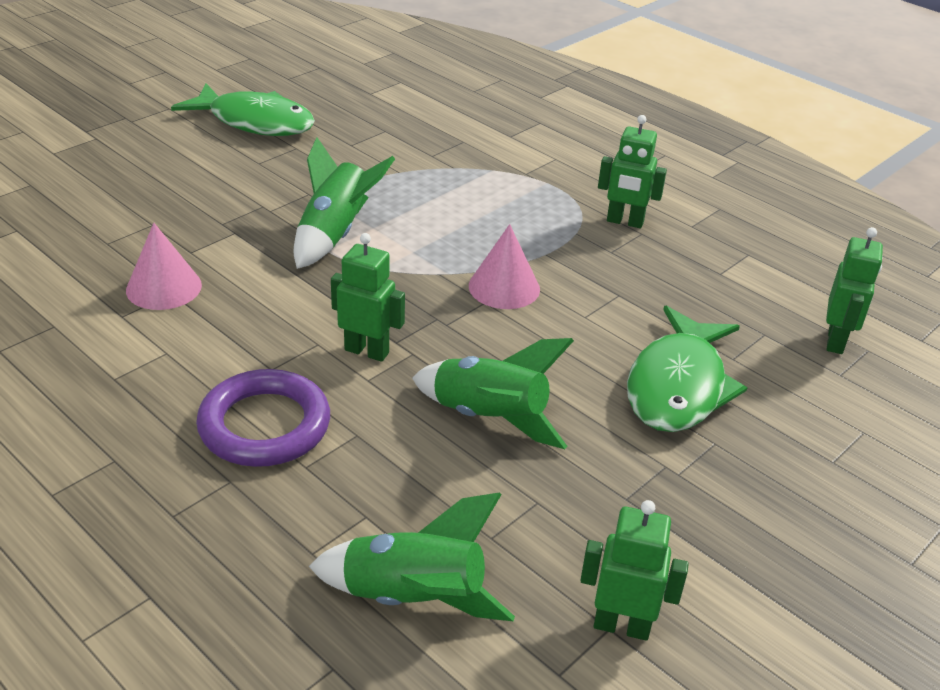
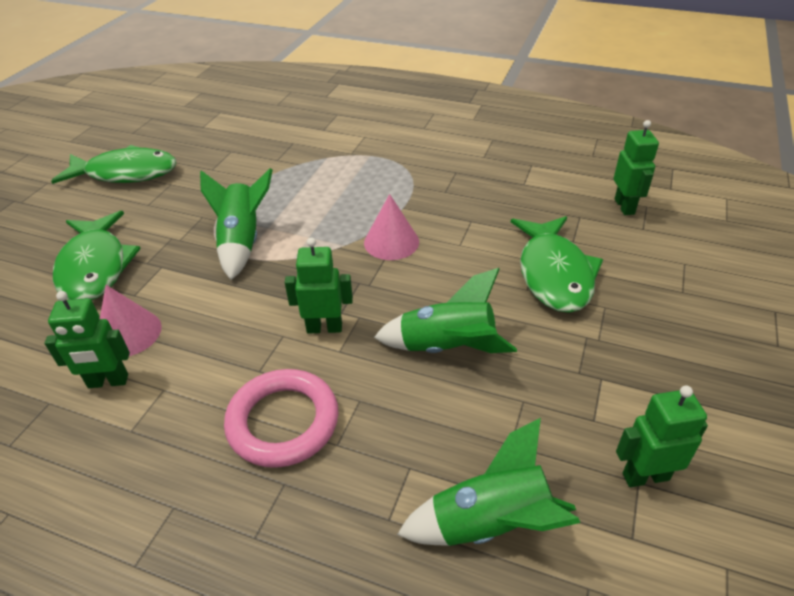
camera: 20 degrees left, 5 degrees up
(168, 211) = (95, 267): none -> green fish
(264, 425) = (283, 422): purple ring -> pink ring
(625, 222) = (440, 167): green robot -> green robot (108, 382)

